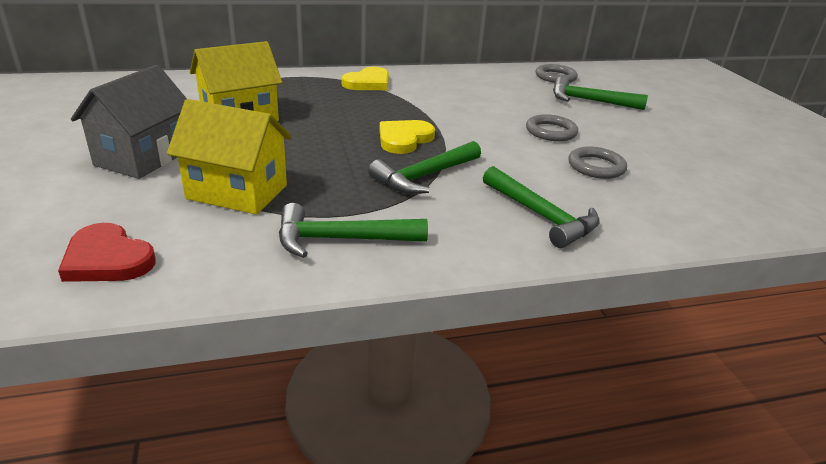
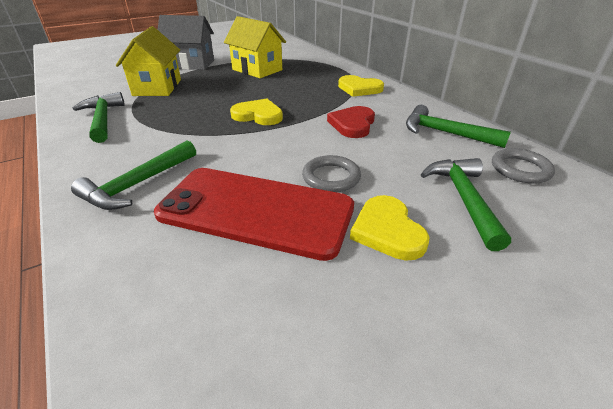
camera: 75 degrees right, 5 degrees up
(107, 259) = (89, 80): red heart -> red heart (352, 124)
(425, 176) = (196, 130): green hammer -> green hammer (445, 133)
(596, 166) = (255, 211): grey ring -> red phone
(623, 130) = (387, 230): none -> yellow heart

